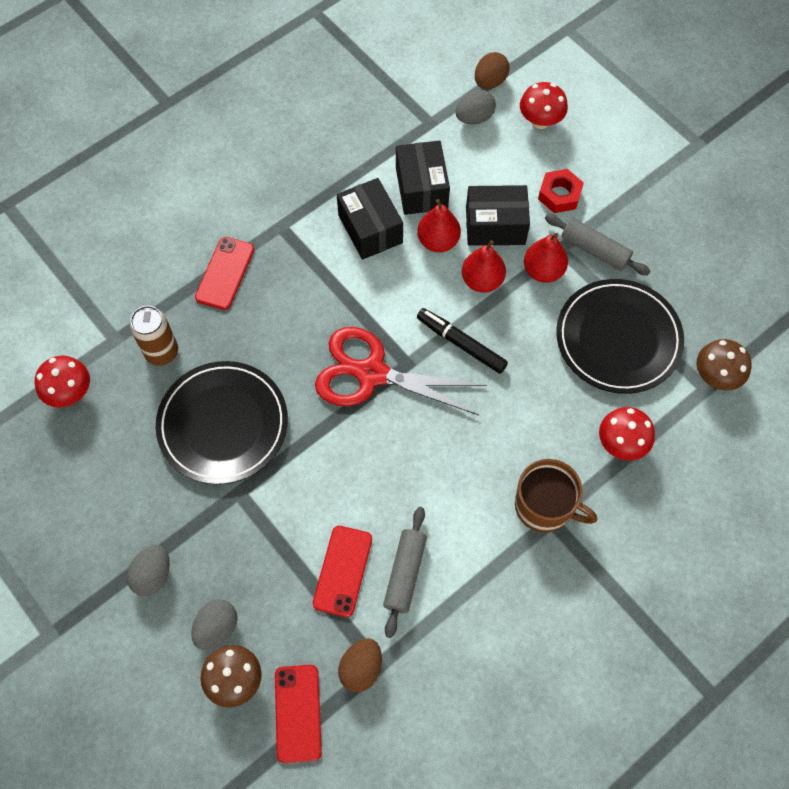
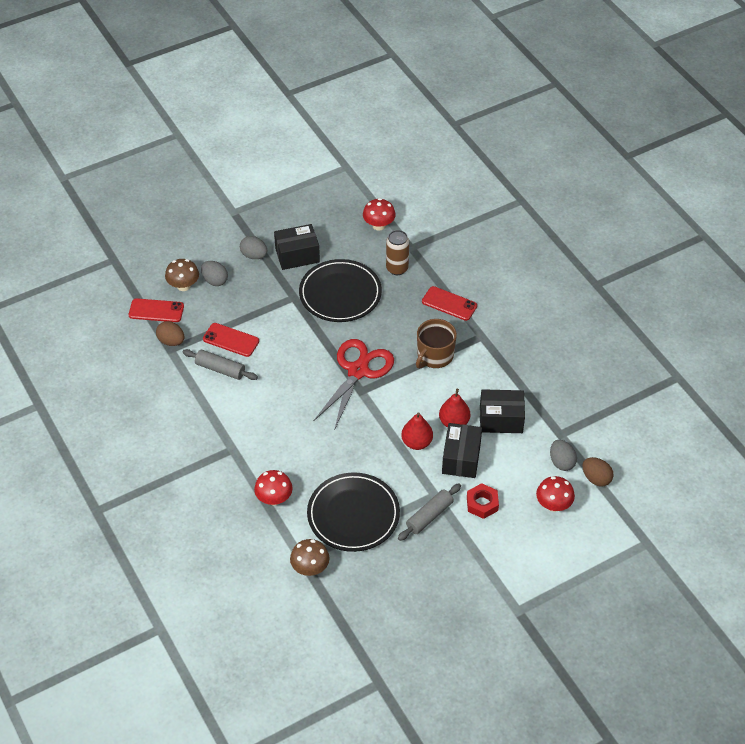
camera: 100 degrees right, 15 degrees down
(370, 229) = (471, 385): black box -> black box (297, 255)
(461, 344) = (369, 422): black marker -> none
(543, 271) = (417, 480): red pear -> none
(545, 506) = (242, 447): brown mug -> brown mug (434, 356)

